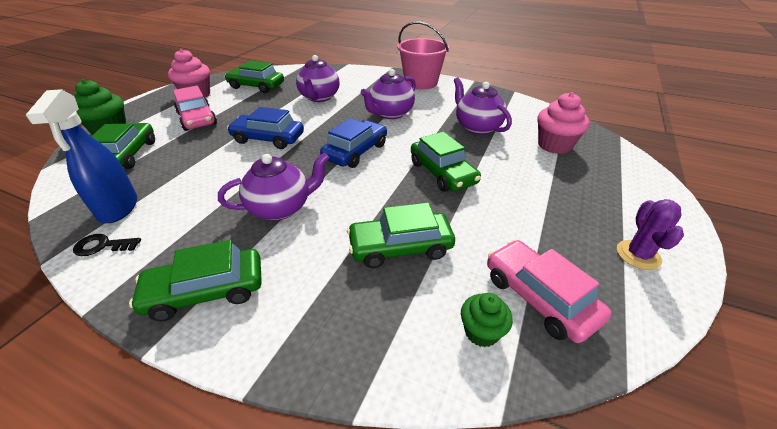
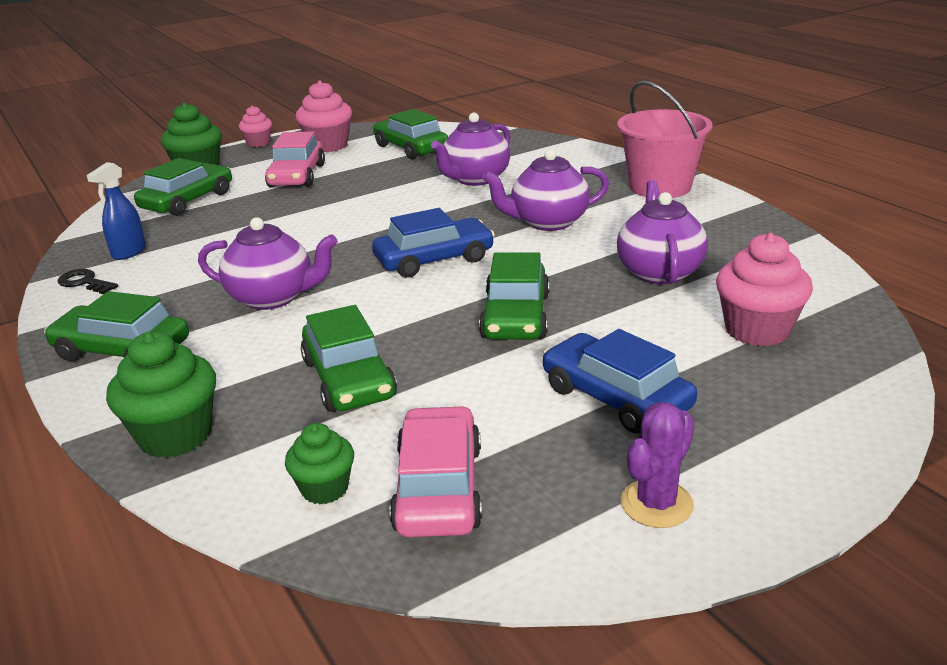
camera: 35 degrees right, 10 degrees down
(118, 208) = (129, 252): blue spray bottle -> blue spray bottle, size x0.63
(139, 102) = (258, 143): none -> pink cupcake
(268, 138) = (348, 218): blue car -> blue car (616, 397)
(334, 343) = (175, 436): none -> green cupcake
(400, 247) = (348, 379): green car -> green car turned 135 degrees counterclockwise

